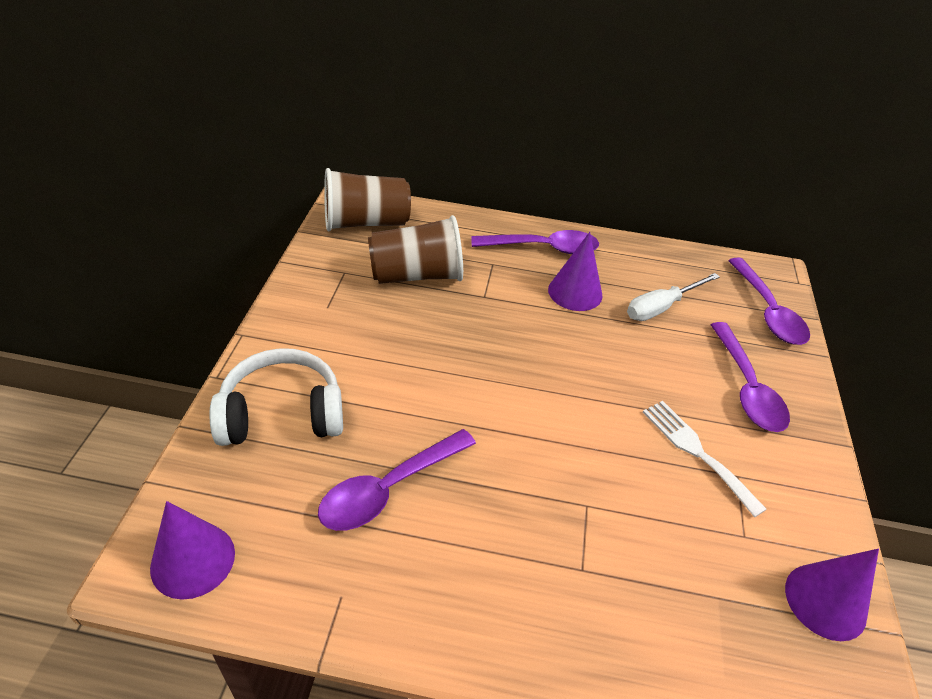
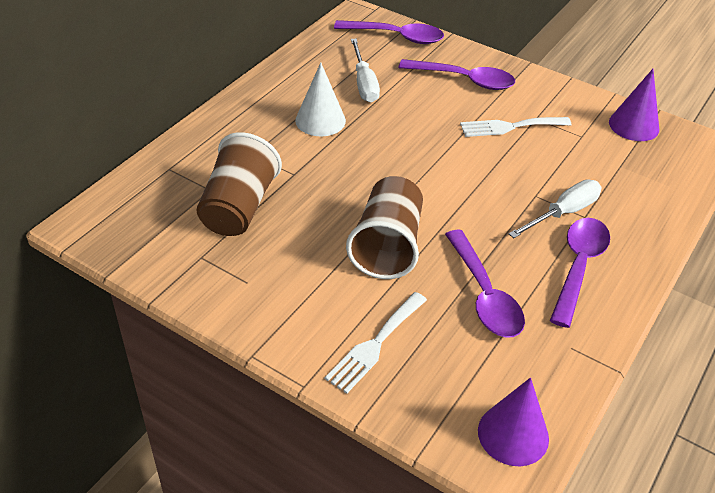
camera: 65 degrees left, 0 degrees up
(282, 413) = (375, 345): white headphones -> white fork
(366, 223) = (130, 220): brown cup -> brown cup (387, 246)
(543, 248) = (251, 117): purple spoon -> purple spoon (578, 267)
(573, 542) = (563, 213): none -> white screwdriver
(575, 292) = (320, 120): purple cone -> white cone

